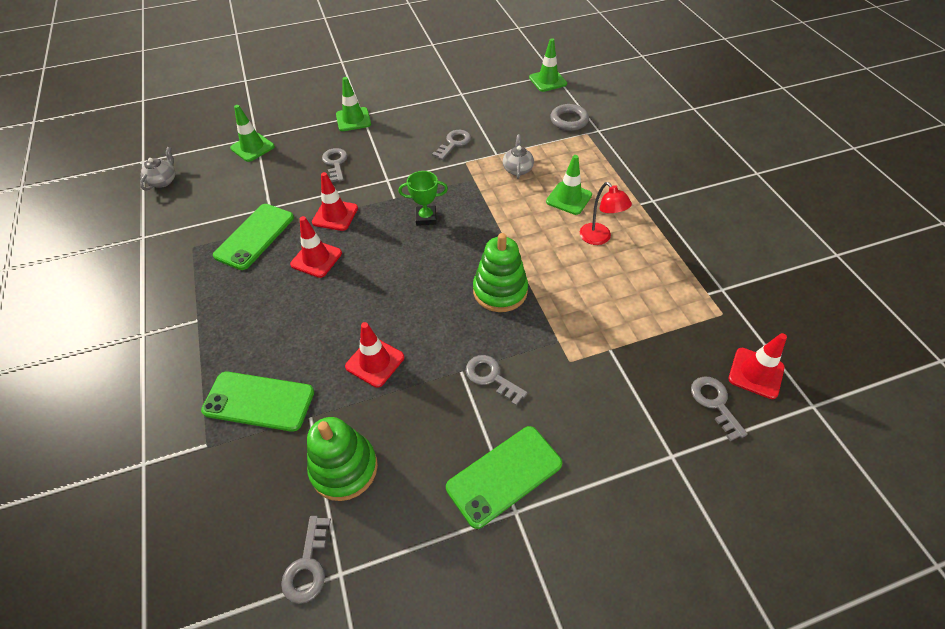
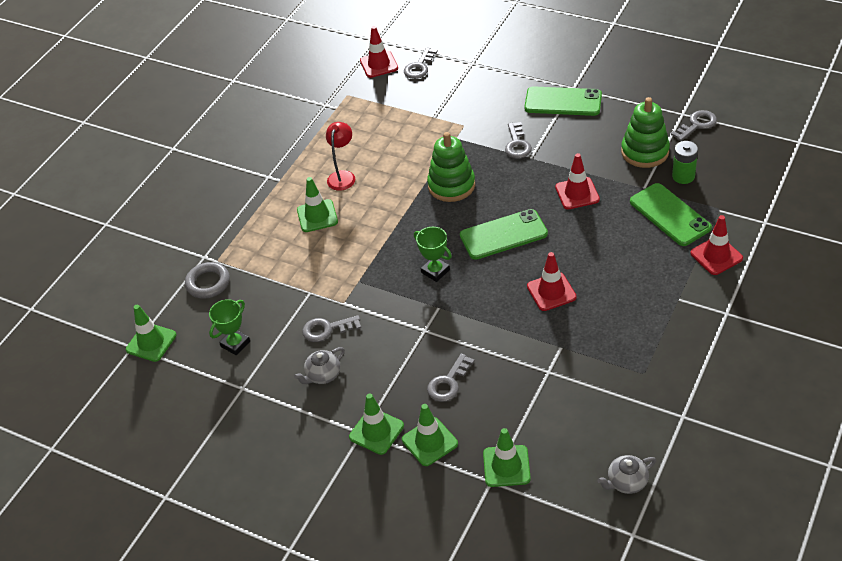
camera: 130 degrees left, 5 degrees down
(254, 236) = (584, 347): green phone -> green phone (503, 235)
(274, 464) = (683, 176): none -> green battery
(314, 132) = (429, 442): none -> green traffic cone
(335, 215) = (501, 323): red traffic cone -> red traffic cone (716, 256)
(498, 106) = (235, 344): none -> green trophy
(517, 169) = (315, 266): grey teapot -> grey teapot (323, 375)

